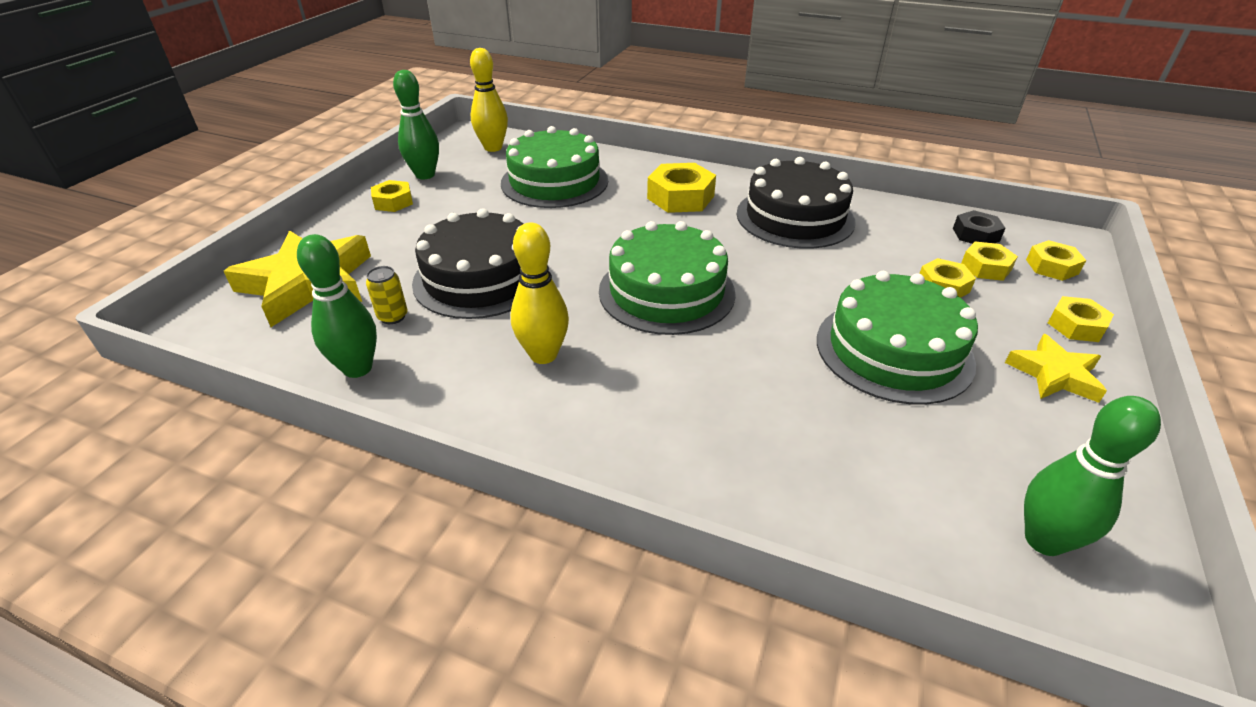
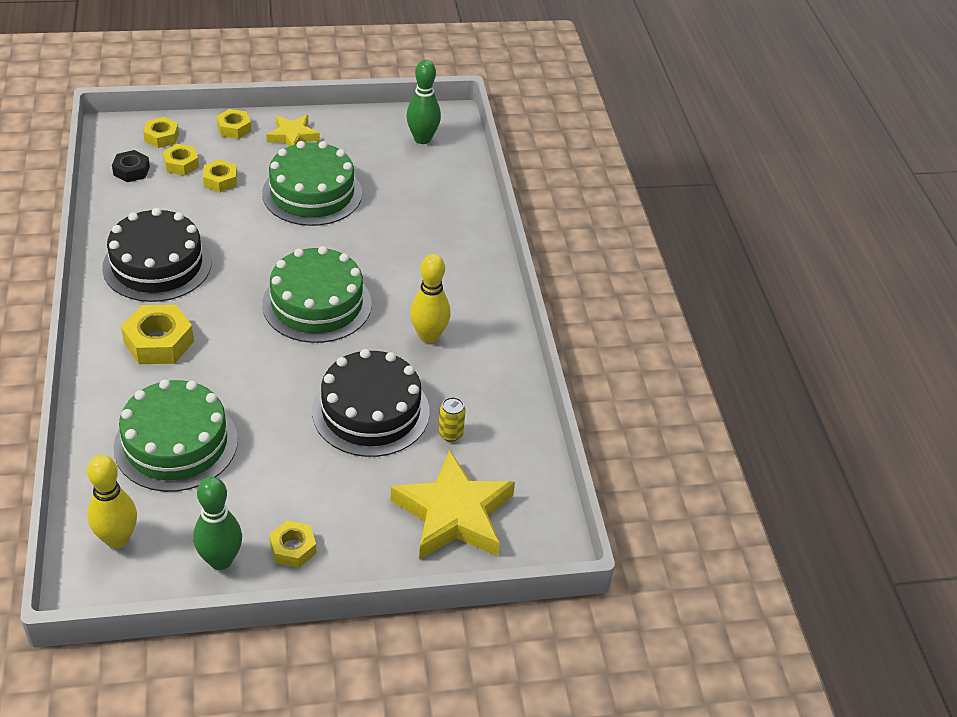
camera: 125 degrees left, 5 degrees up
(357, 368) = (509, 418): green bowling pin -> none

